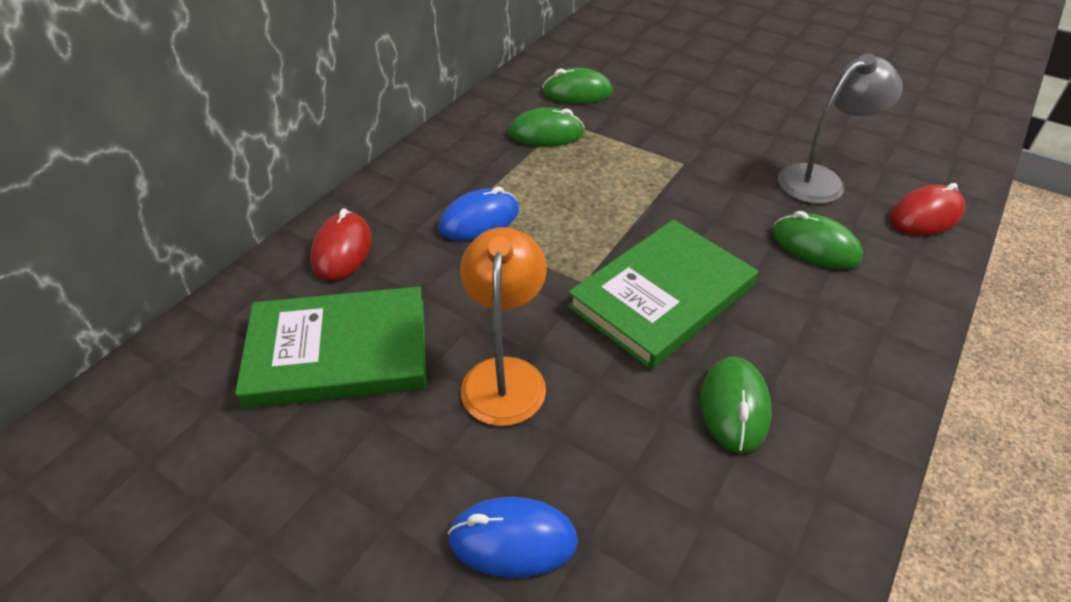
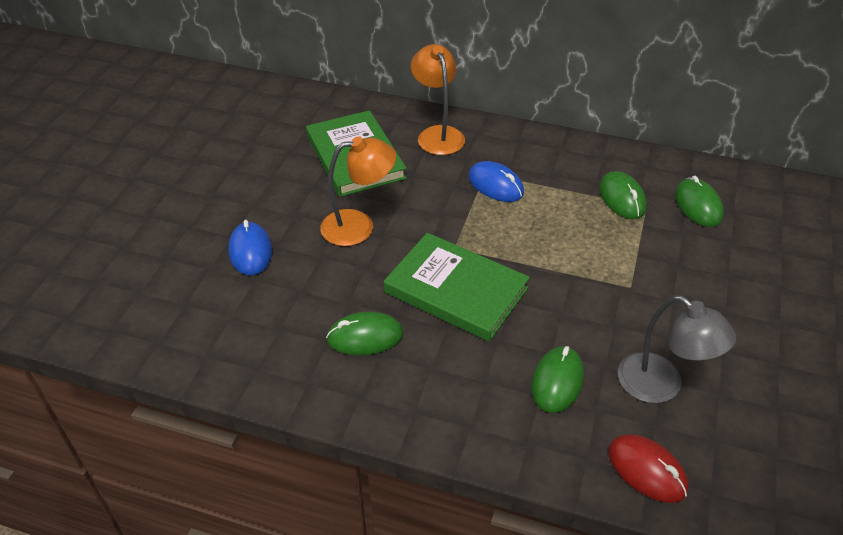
camera: 75 degrees right, 0 degrees up
(342, 250) = (437, 134): red mouse -> orange lamp

